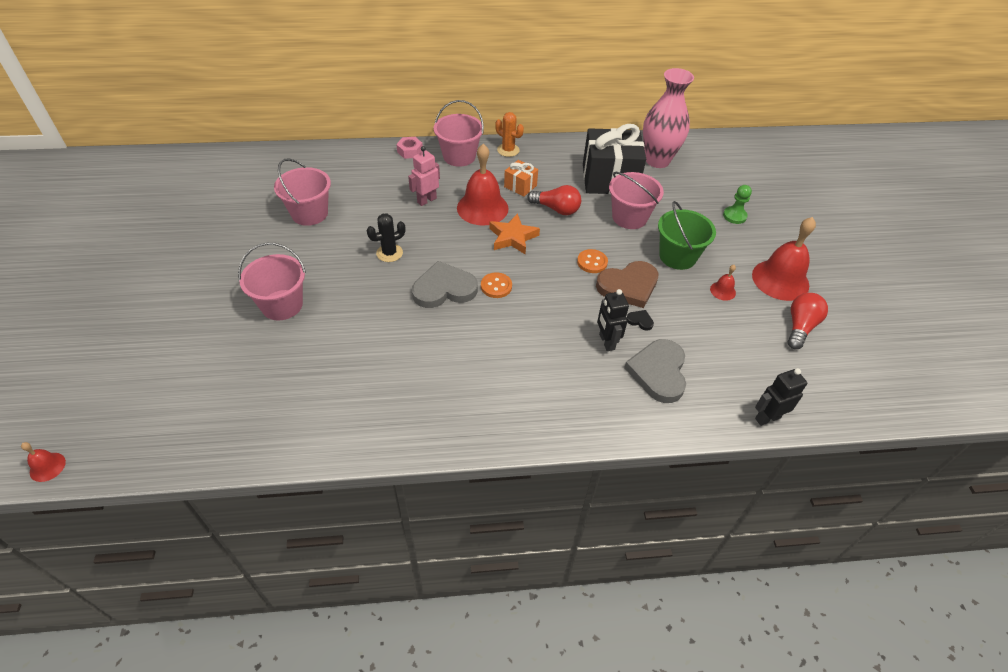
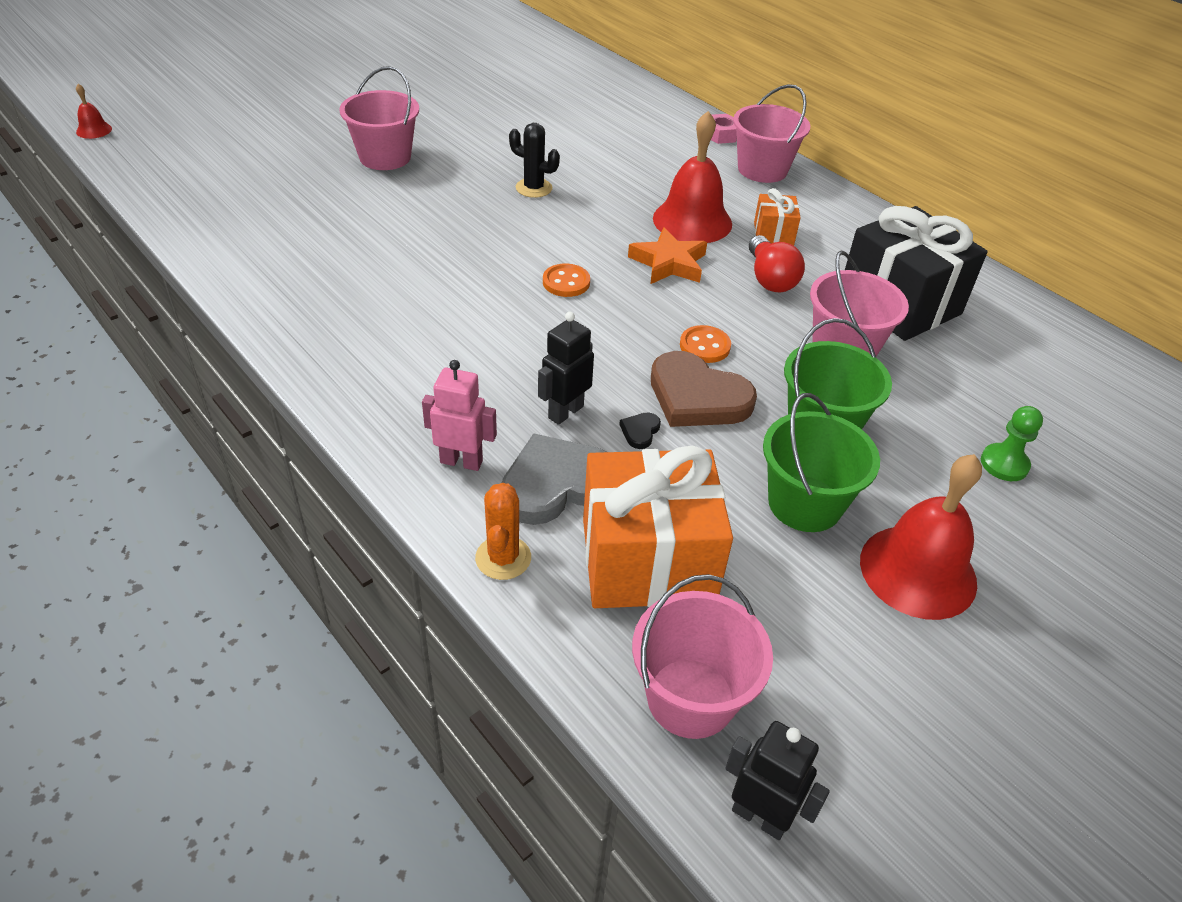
camera: 55 degrees right, 5 degrees down
(309, 213) = (535, 118): pink bucket -> pink bucket (690, 698)
(426, 200) = (652, 178): pink robot -> pink robot (461, 461)
(444, 289) = (519, 246): grey heart -> none
(508, 150) = (829, 199): orange cactus -> orange cactus (503, 558)
(640, 321) = (640, 431): black heart -> black heart turned 150 degrees counterclockwise
(657, 160) = (1013, 335): pink vase -> none
(722, 291) = (805, 503): red bell -> green bucket
(728, 364) = (648, 560): none -> orange gift
(767, 418) = (575, 644): black robot -> black robot (760, 816)
(800, 327) = (829, 632): red light bulb -> none

